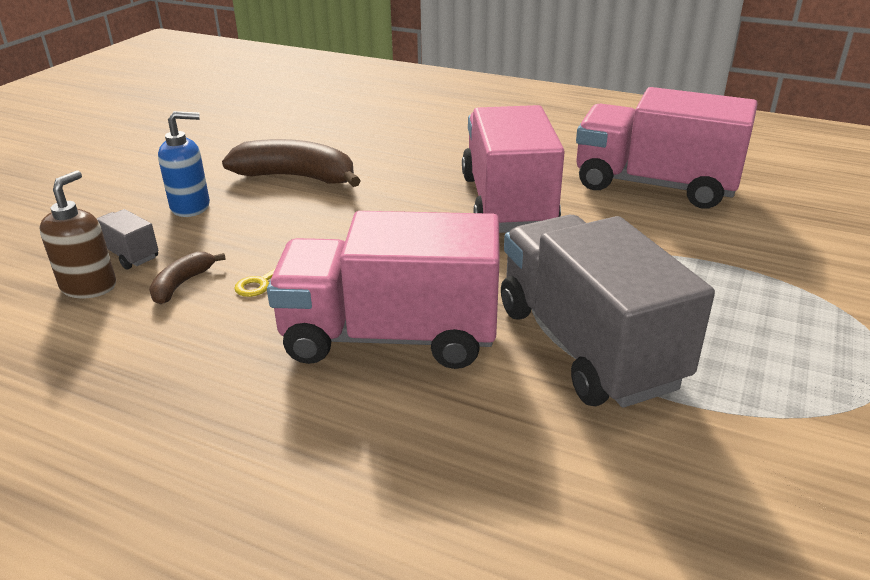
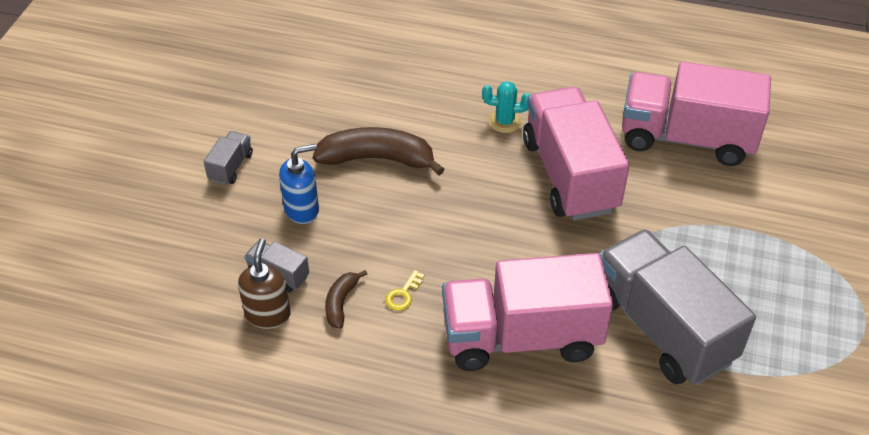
camera: 10 degrees left, 15 degrees up
(139, 172) = (231, 167): none -> grey truck
(449, 161) = (505, 121): none -> turquoise cactus

